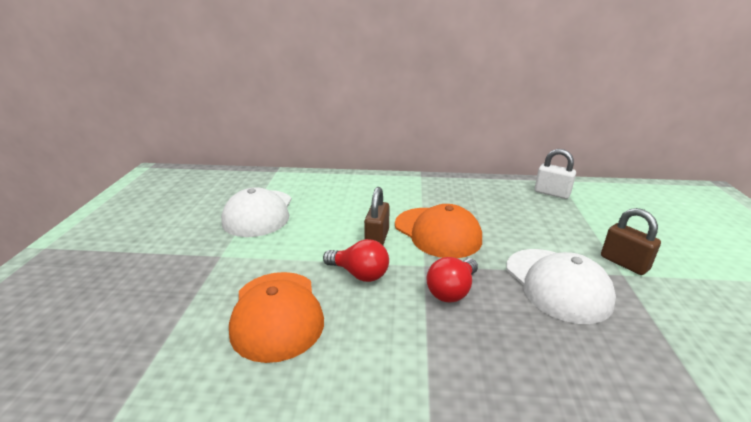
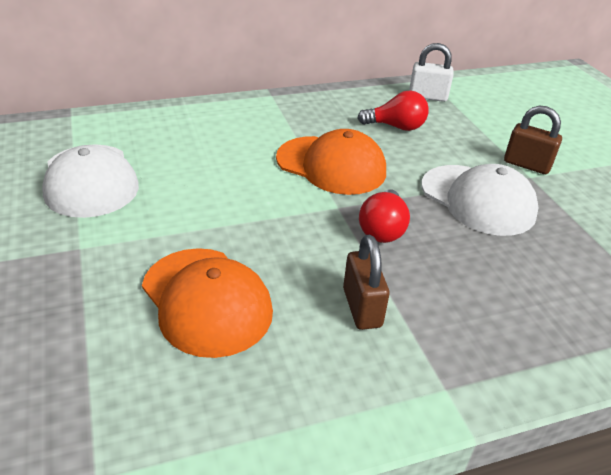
camera: 25 degrees left, 10 degrees up
(359, 274) = (273, 232): red light bulb -> red light bulb (396, 127)
(377, 239) = (267, 186): brown padlock -> brown padlock (362, 307)

